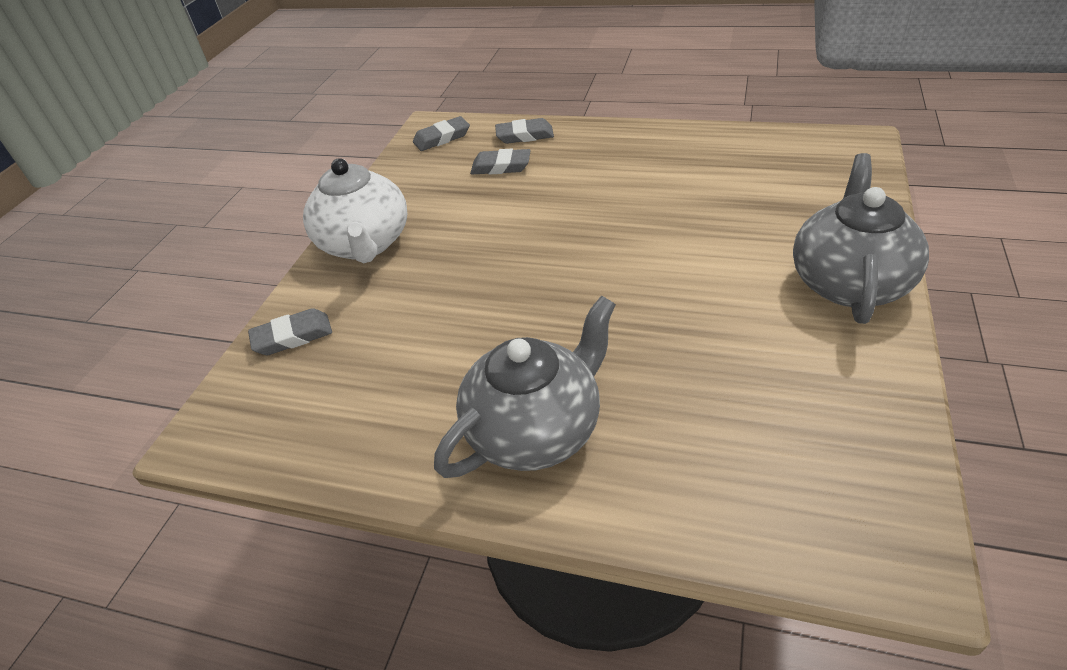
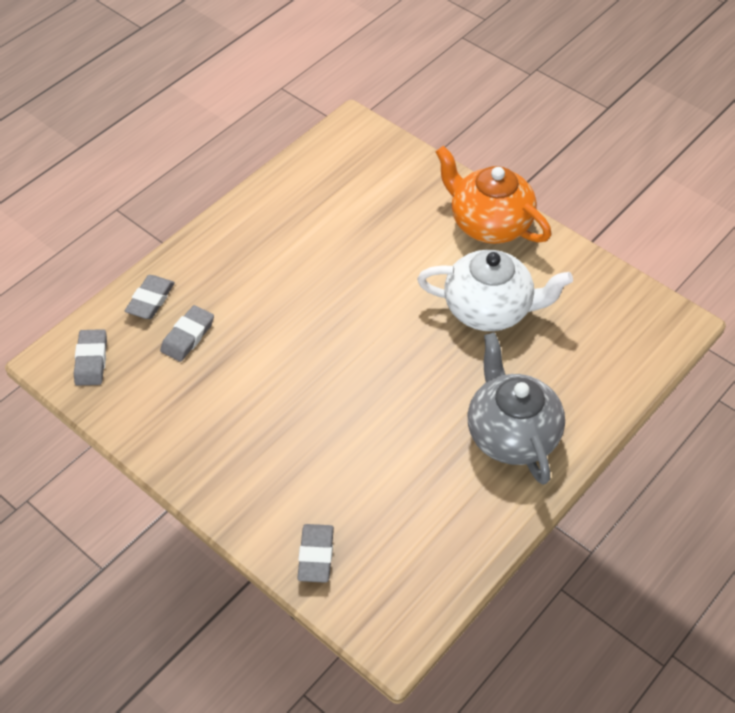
camera: 70 degrees left, 10 degrees up
(365, 244) = (225, 471): white teapot -> white teapot (489, 309)
(849, 282) = (489, 223): grey teapot -> orange teapot

